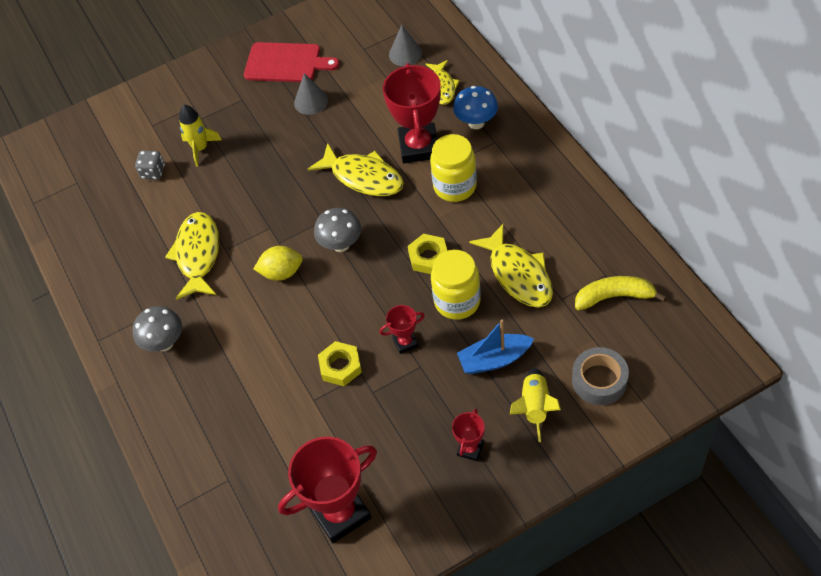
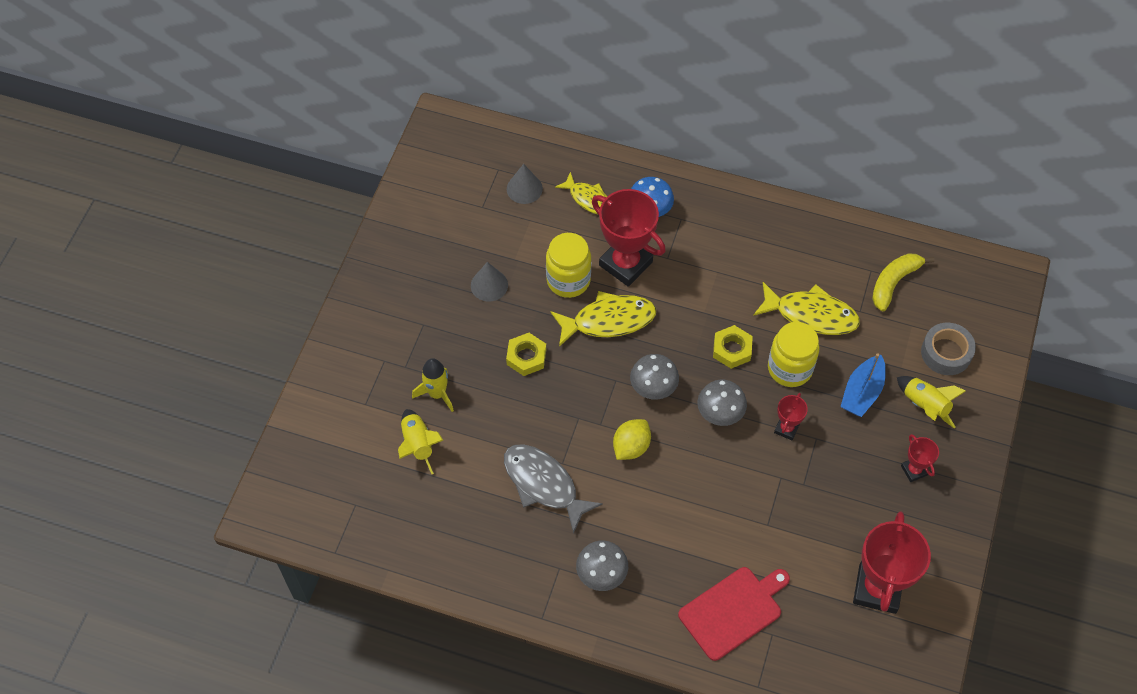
camera: 50 degrees left, 5 degrees up
(153, 172) = (418, 444): grey dice -> yellow rocket
(198, 254) = (543, 484): yellow fish -> grey fish
(286, 63) = (426, 265): red cutting board -> red cutting board (733, 611)
(340, 366) = (759, 484): yellow nut -> yellow nut (526, 357)
(367, 296) = (719, 415): none -> grey mushroom
(455, 186) = (690, 277): yellow jar -> yellow jar (568, 280)

